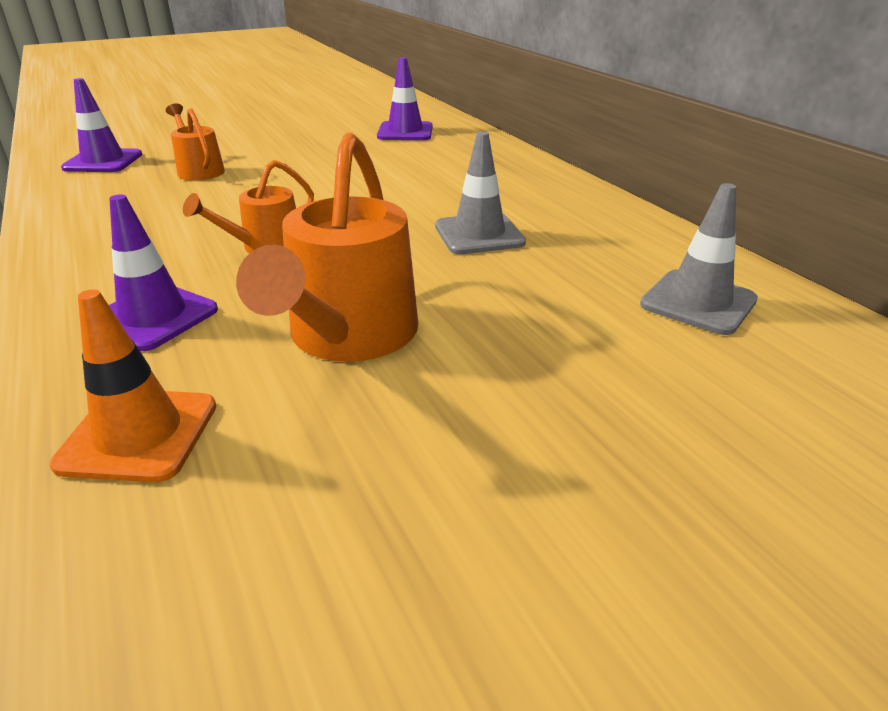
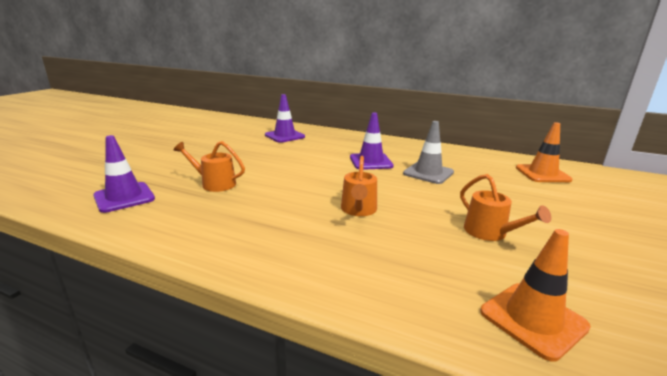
camera: 40 degrees left, 10 degrees down
(153, 317) = (396, 266): purple traffic cone -> purple traffic cone (371, 162)
(348, 337) = (490, 233): orange watering can -> orange watering can, size x0.56
(698, 302) = (542, 174): grey traffic cone -> orange traffic cone

